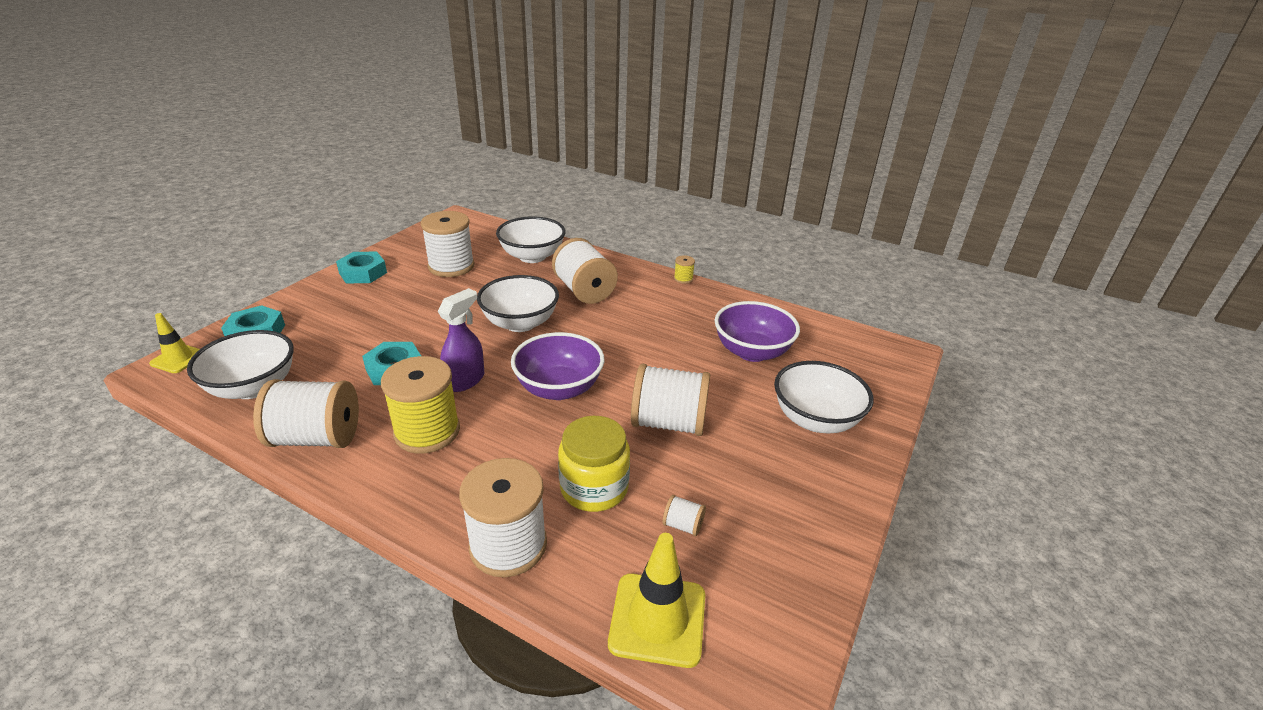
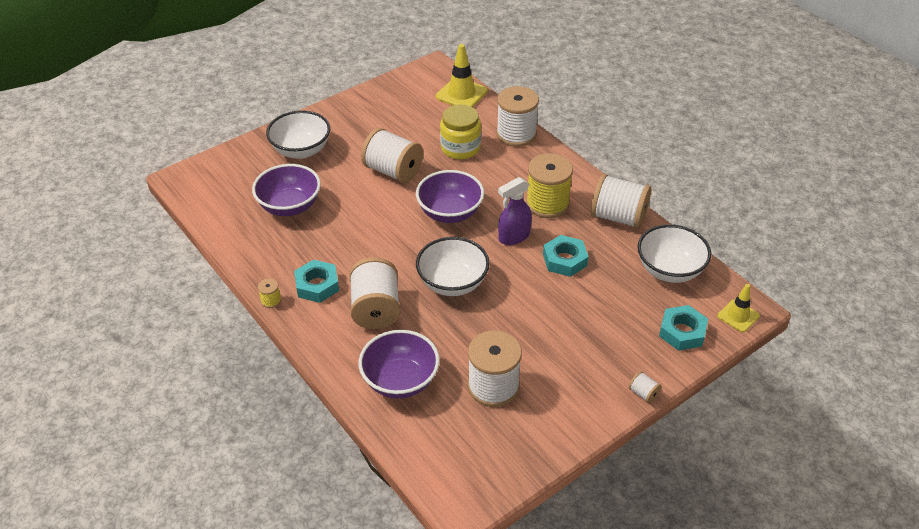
camera: 155 degrees left, 10 degrees up
(363, 273) = (589, 400): turquoise nut -> turquoise nut (317, 285)
(532, 256) = (400, 381): white bowl -> purple bowl
(683, 525) = (425, 121): white spool -> white spool (643, 393)

